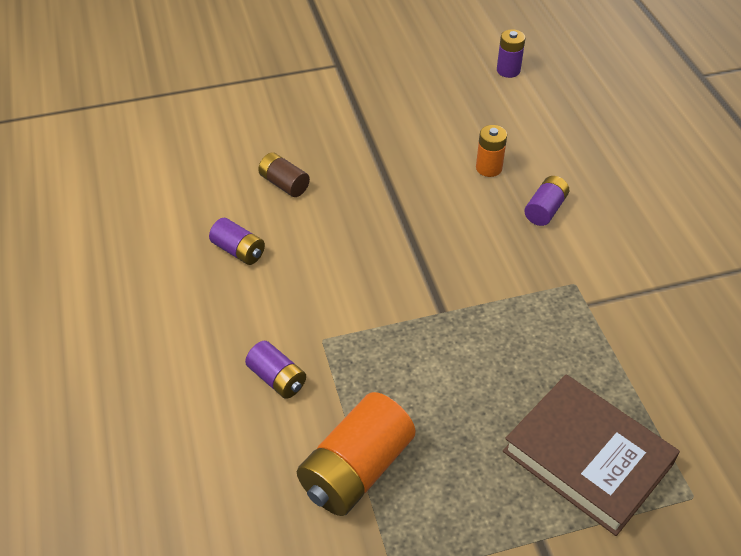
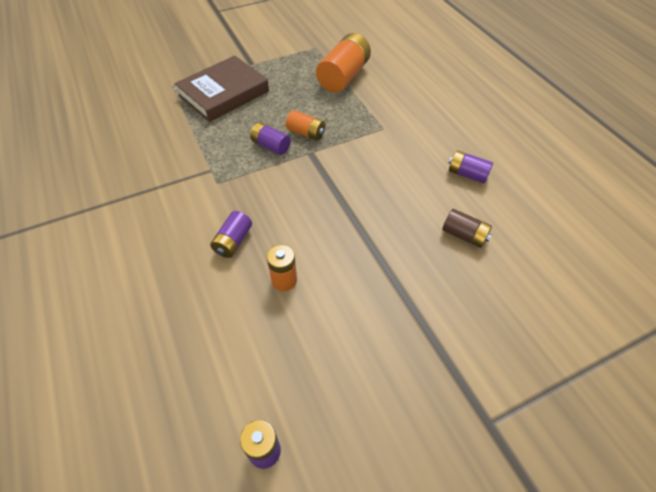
camera: 170 degrees right, 5 degrees up
(277, 379) = (401, 106): purple battery -> purple battery (271, 146)
(445, 346) = (306, 133): none -> orange battery
(587, 457) = (224, 93): brown book -> brown book turned 75 degrees counterclockwise

